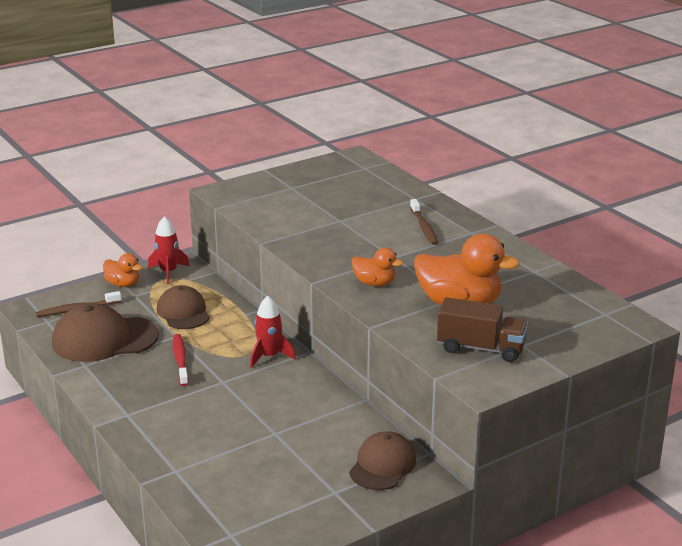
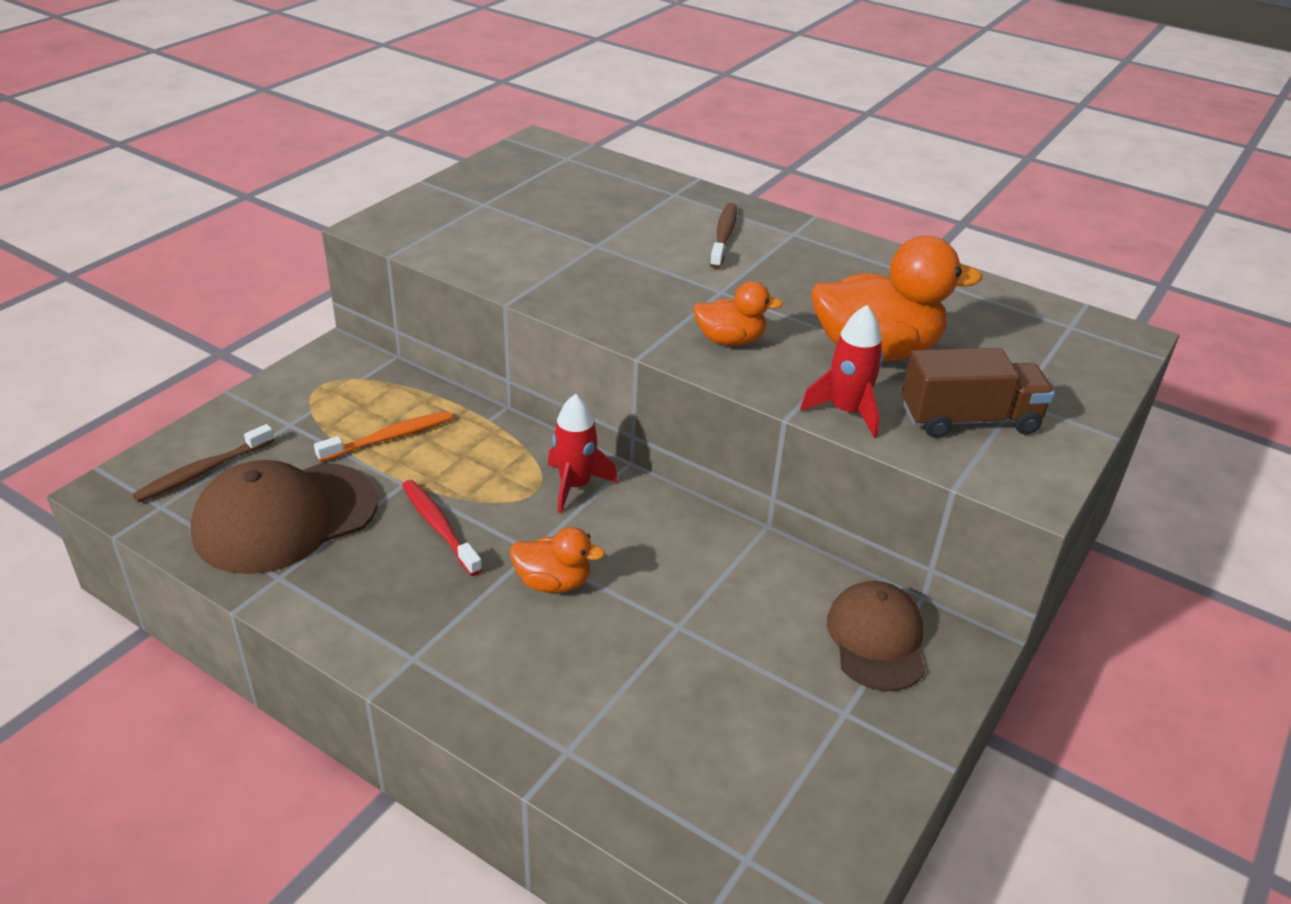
camera: 25 degrees left, 10 degrees up
(123, 284) = (258, 408): orange duck -> orange duck (553, 582)
(168, 272) = (321, 372): red rocket -> red rocket (846, 411)
(183, 312) = (389, 438): brown cap -> orange toothbrush
(424, 227) = (723, 236): brown toothbrush -> brown toothbrush turned 135 degrees counterclockwise

